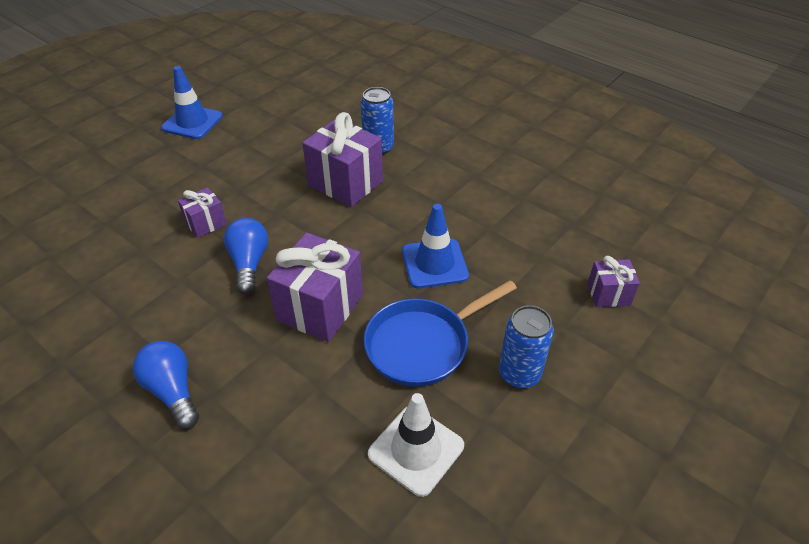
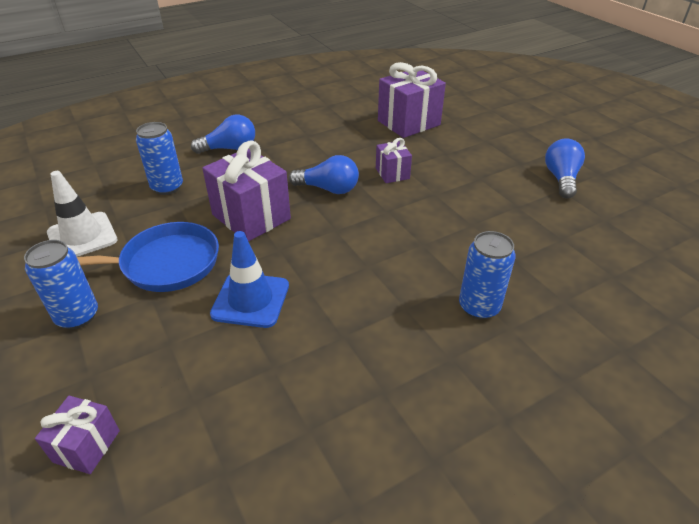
camera: 110 degrees right, 5 degrees down
(192, 122) = (561, 179): blue traffic cone -> blue light bulb
(287, 416) = (167, 187): none -> blue can
(345, 183) = (416, 264): purple gift -> purple gift (408, 123)
(422, 344) = (164, 264): blue pan -> blue pan turned 90 degrees clockwise

